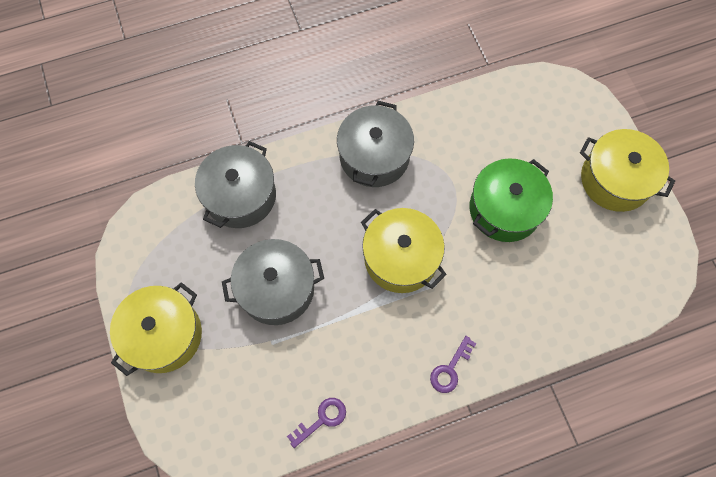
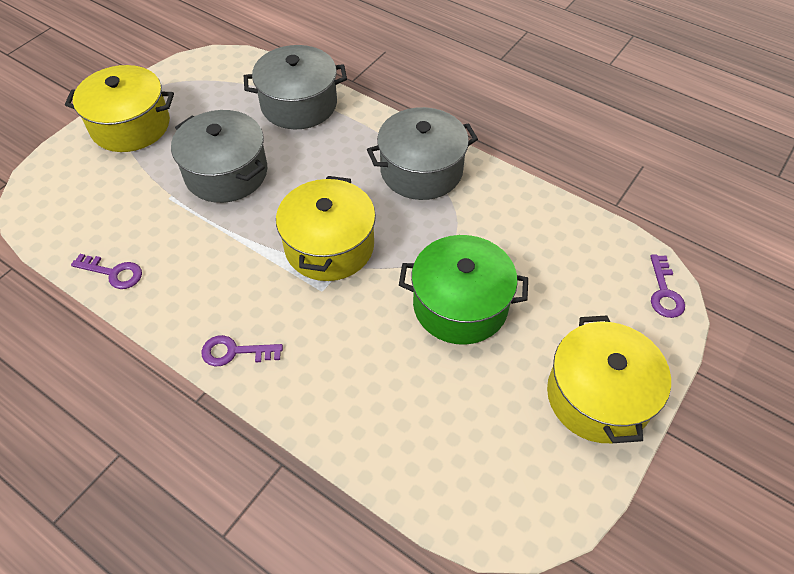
camera: 55 degrees right, 15 degrees down
(571, 91) = (664, 292): none -> purple key

